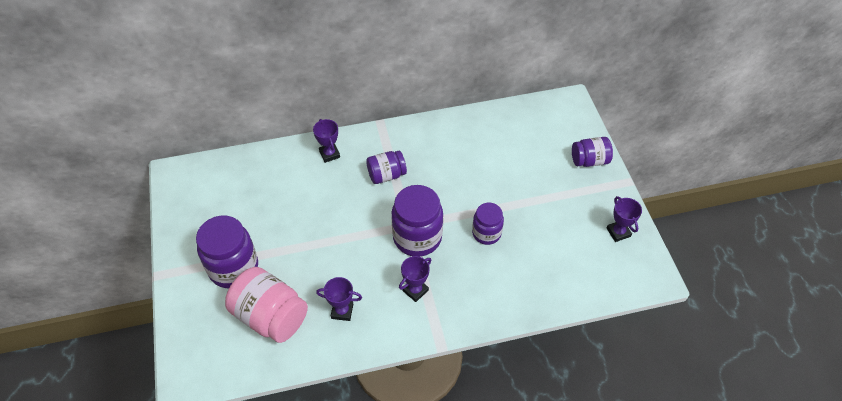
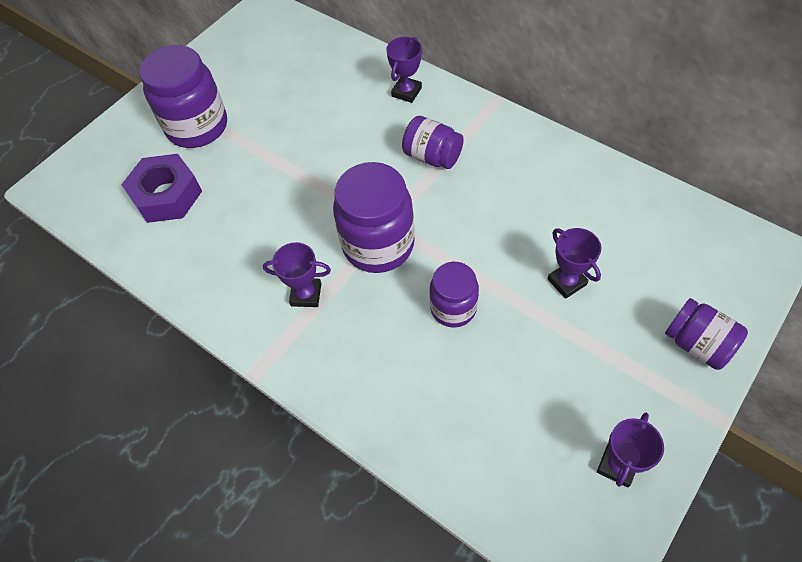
camera: 55 degrees right, 5 degrees up
(271, 316) = (167, 195): pink jar -> purple nut
(342, 311) = (222, 248): purple trophy -> purple trophy (567, 282)

